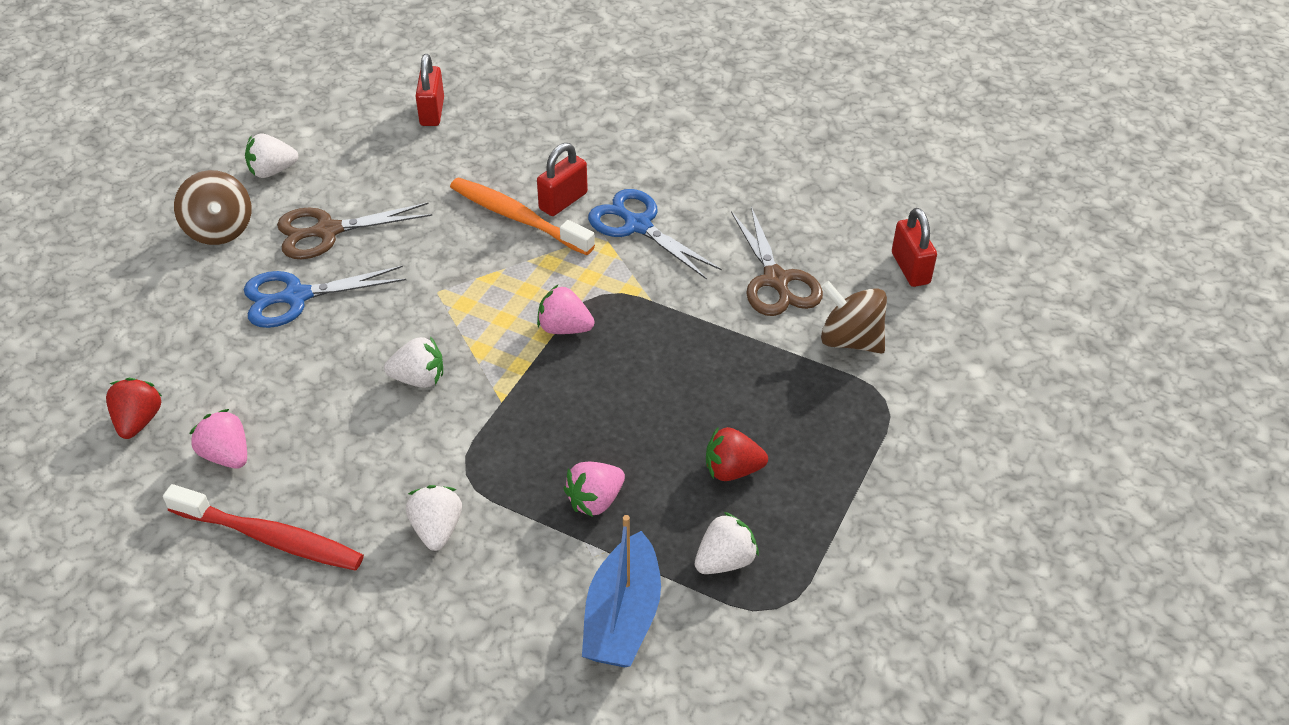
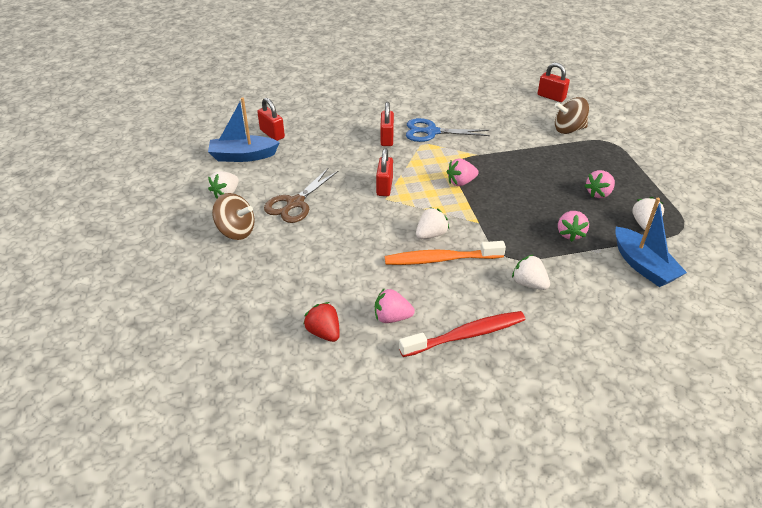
camera: 40 degrees left, 5 degrees down
(296, 297) = (322, 236): blue scissors -> none
(357, 127) = (243, 156): none -> blue boat
(459, 273) = (384, 187): none -> red padlock
(517, 217) = (376, 154): orange toothbrush -> orange toothbrush (440, 259)
(732, 470) = (599, 193): red strawberry -> pink strawberry
(776, 280) = (512, 124): brown scissors -> none

